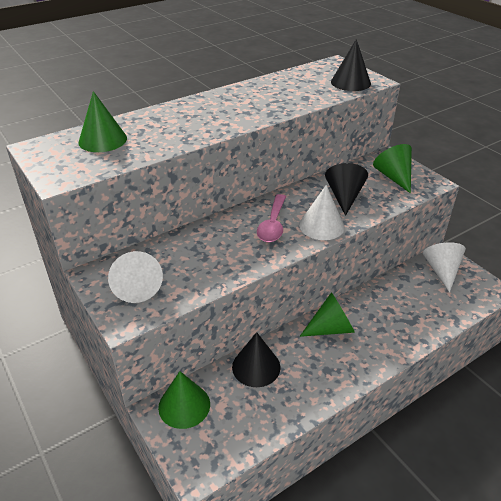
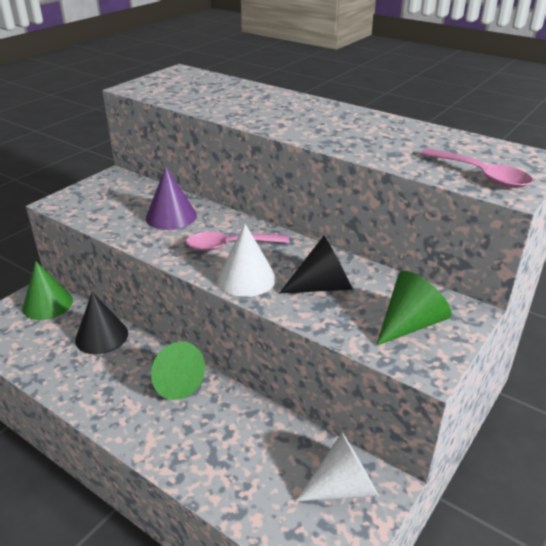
camera: 70 degrees right, 5 degrees down
(102, 140) = (207, 87): green cone -> none
(137, 286) = (102, 197): white cone -> none
(206, 247) = (171, 216): none -> purple cone
(350, 82) = (481, 175): black cone -> pink spoon

